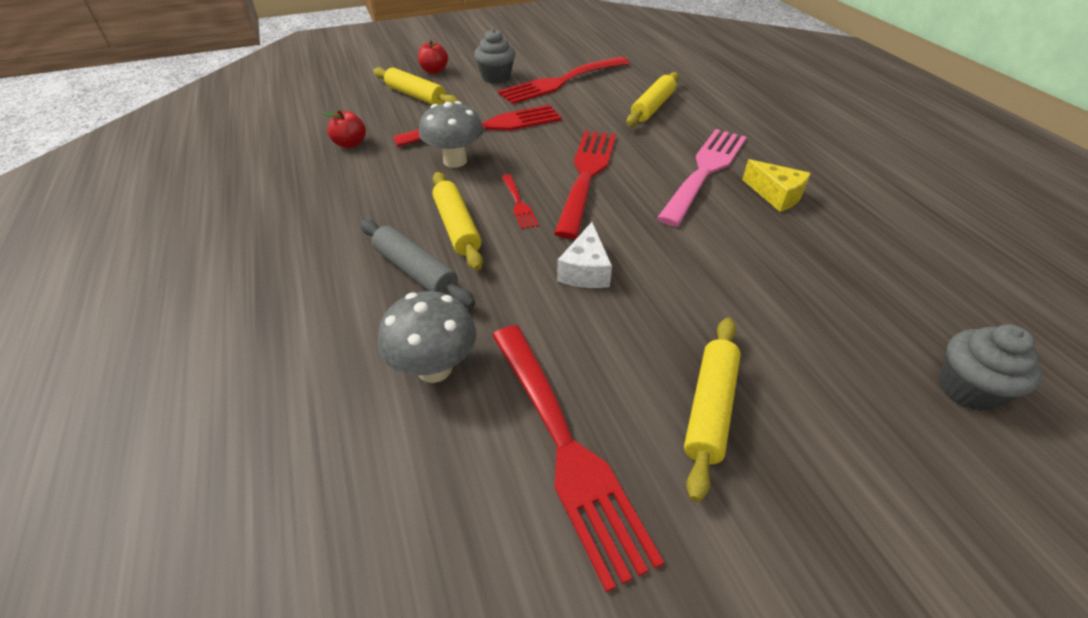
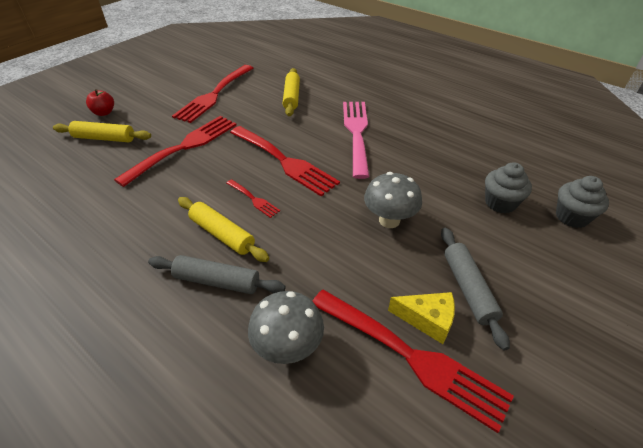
camera: 30 degrees left, 0 degrees up
(350, 144) = (78, 198): red apple -> none
(455, 161) = (180, 183): grey mushroom -> grey mushroom (389, 220)
(496, 77) = (161, 105): grey cupcake -> grey cupcake (500, 203)
(585, 270) = (334, 231): white cheese -> none
(586, 175) = (284, 161): red fork -> red fork turned 150 degrees clockwise
(710, 408) = (468, 289): yellow rolling pin -> grey rolling pin
(776, 195) = (407, 136): yellow cheese -> yellow cheese (427, 320)

